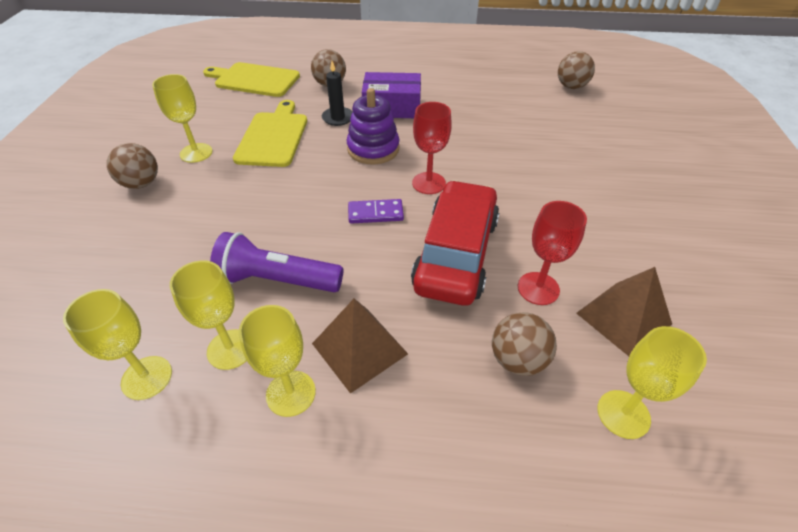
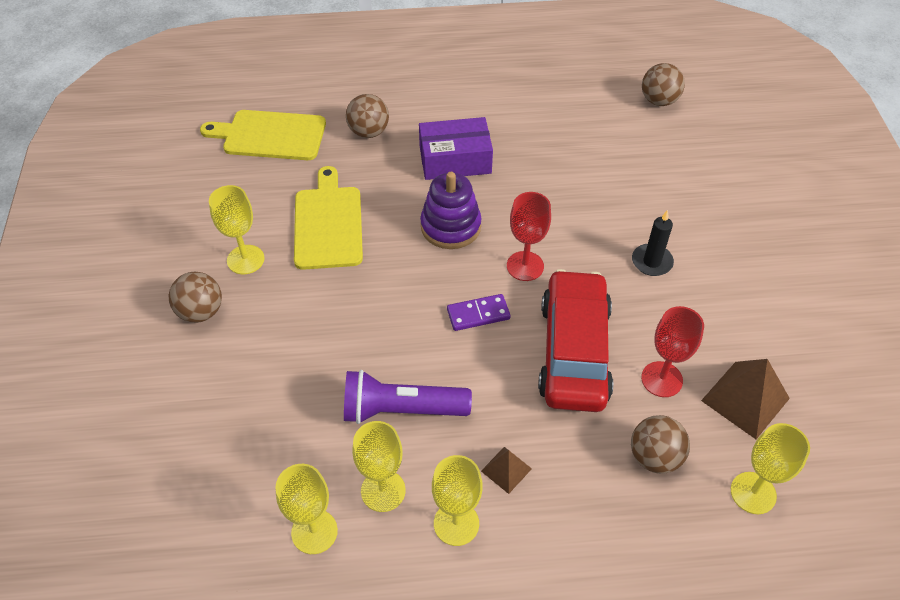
camera: 10 degrees left, 5 degrees up
(338, 118) = (395, 185): black candle -> black candle (652, 262)
(359, 348) = (506, 469): brown pyramid -> brown pyramid, size x0.55

